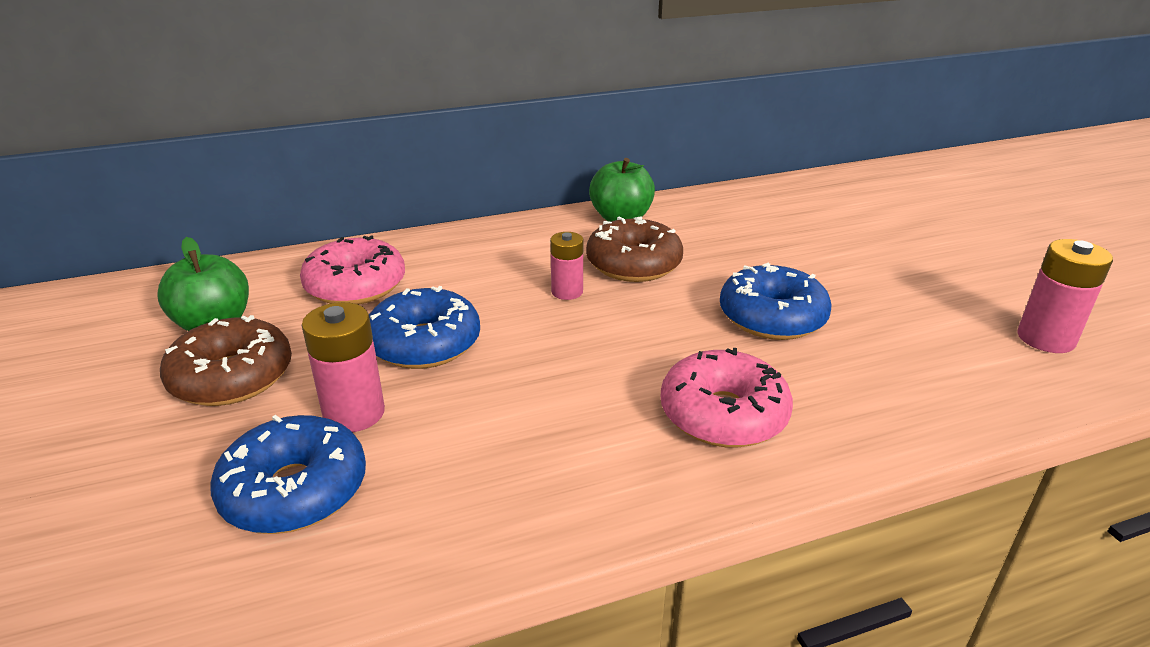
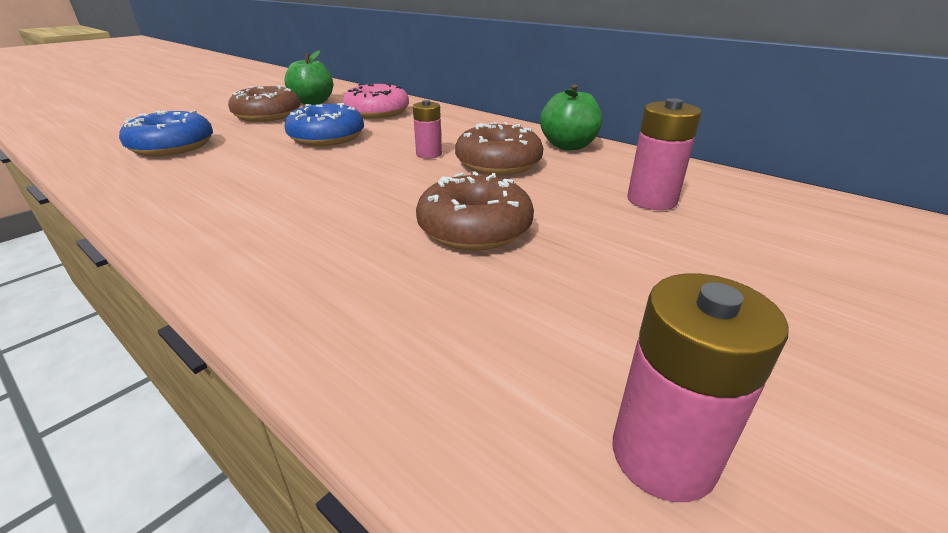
camera: 60 degrees right, 0 degrees up
(354, 413) = (245, 141): pink battery -> pink battery (651, 200)
(723, 415) = (292, 235): pink donut -> none
(772, 317) = (474, 229): blue donut -> brown donut

